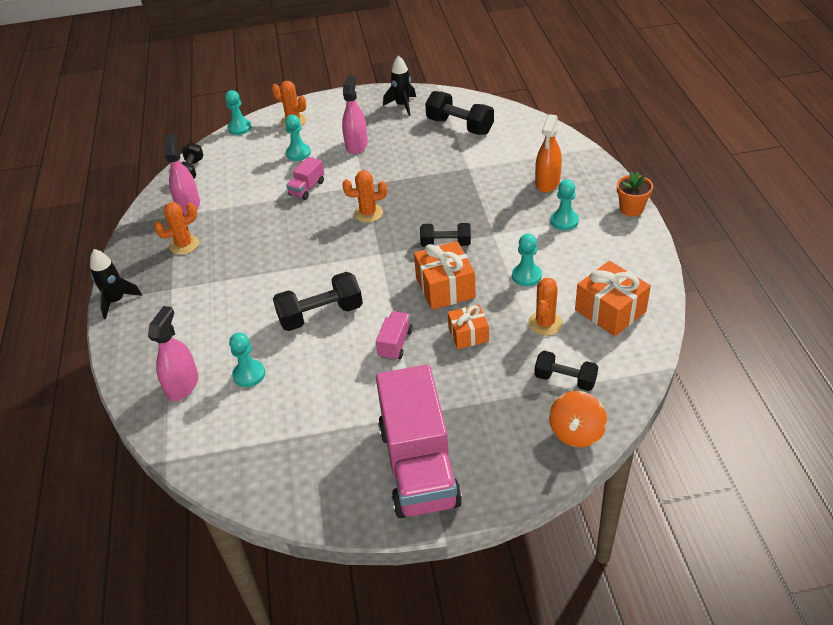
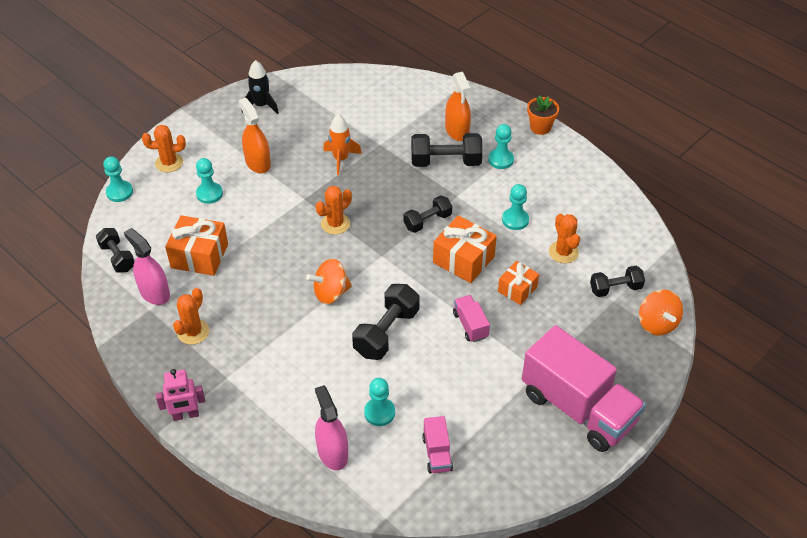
camera: 40 degrees left, 5 degrees up
(116, 301) = (186, 415): black rocket -> pink robot
(307, 188) = (254, 225): pink truck -> pink truck (437, 453)
(310, 263) = (331, 293): none -> orange spinning top
(356, 145) = (258, 163): pink spray bottle -> orange spray bottle
(423, 167) = (341, 159): none -> orange rocket
(460, 126) = (334, 106): black dumbbell -> black dumbbell (446, 162)
(610, 311) = (598, 219): orange gift -> orange gift (199, 256)

